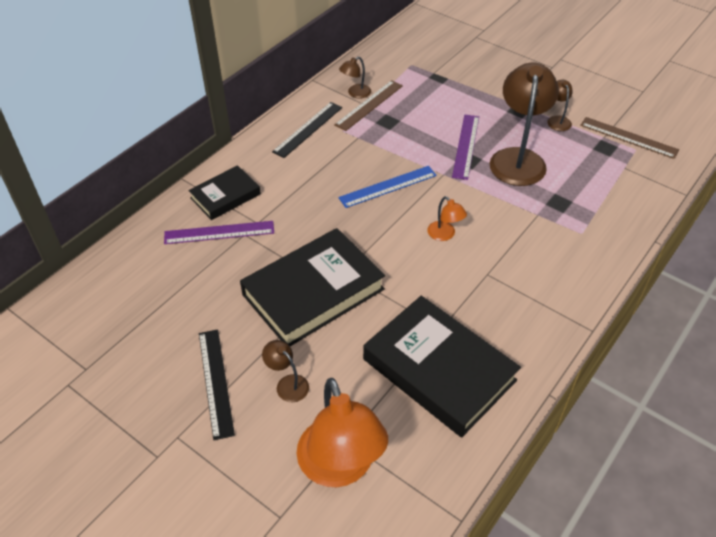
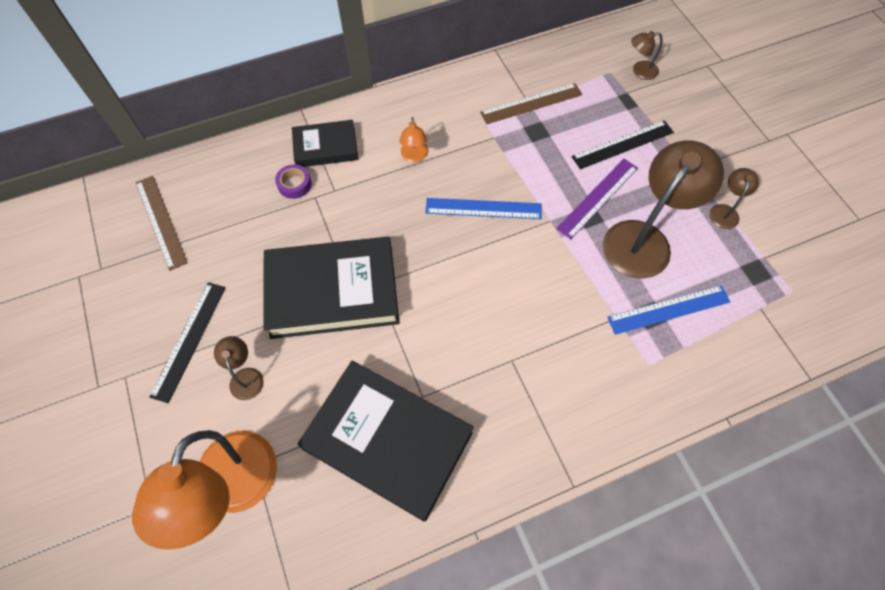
camera: 30 degrees right, 15 degrees up
(219, 232) = (294, 184): purple ruler -> purple tape
(308, 129) = (451, 106): black ruler -> black ruler (623, 144)
(355, 93) = (527, 84): brown lamp -> brown lamp (639, 71)
(439, 369) = (388, 441): black book -> black book turned 45 degrees counterclockwise
(444, 235) = (500, 293): orange lamp -> orange lamp (414, 156)
(568, 194) = (668, 309): none -> blue ruler
(628, 137) = (795, 272): brown ruler -> brown ruler (161, 221)

